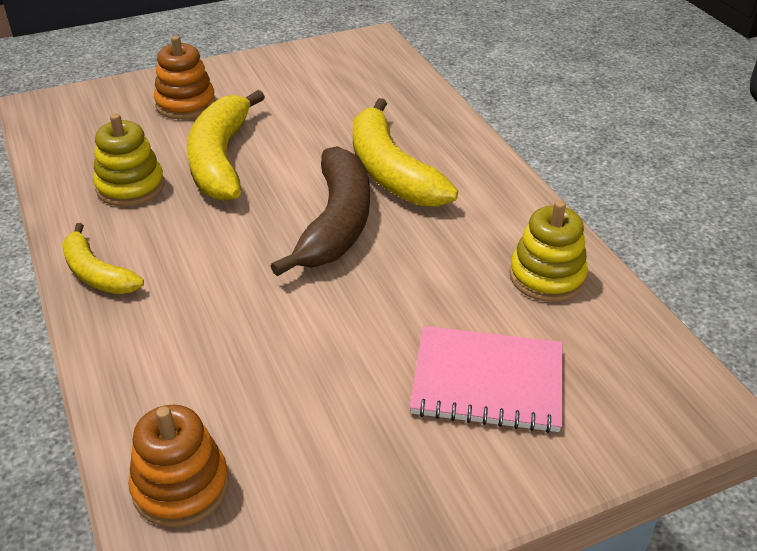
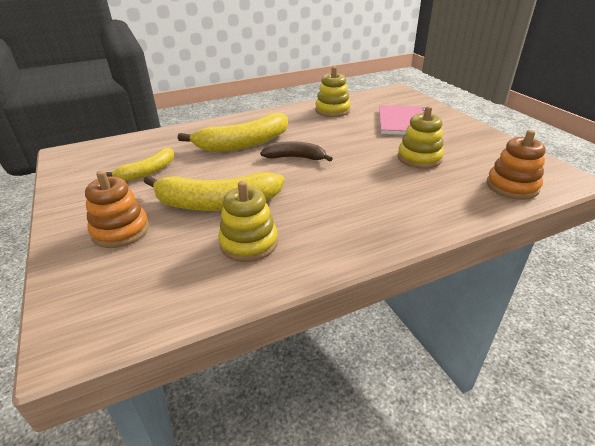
camera: 90 degrees left, 5 degrees down
(97, 273) = (361, 242): yellow banana -> yellow banana (148, 171)
(313, 374) = (419, 158): none -> yellow stacking toy
(336, 223) = (295, 158): brown banana -> brown banana, size x0.59

